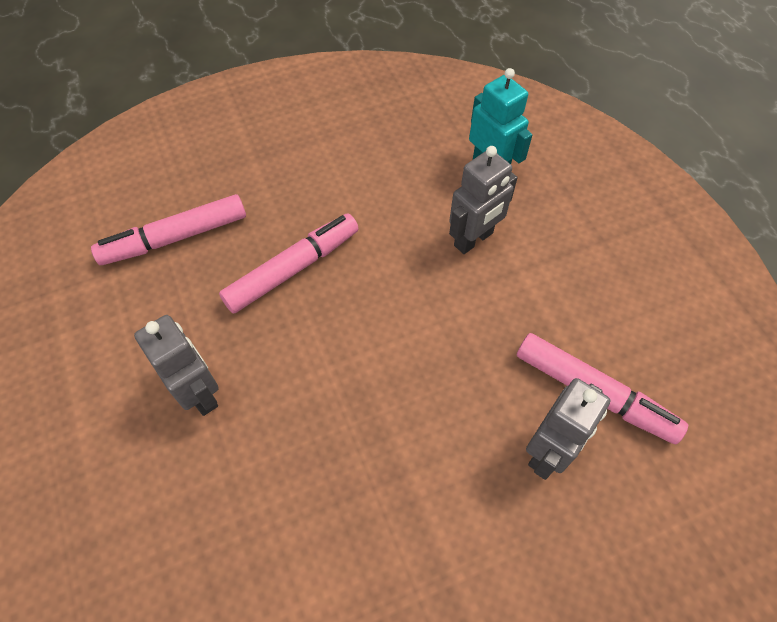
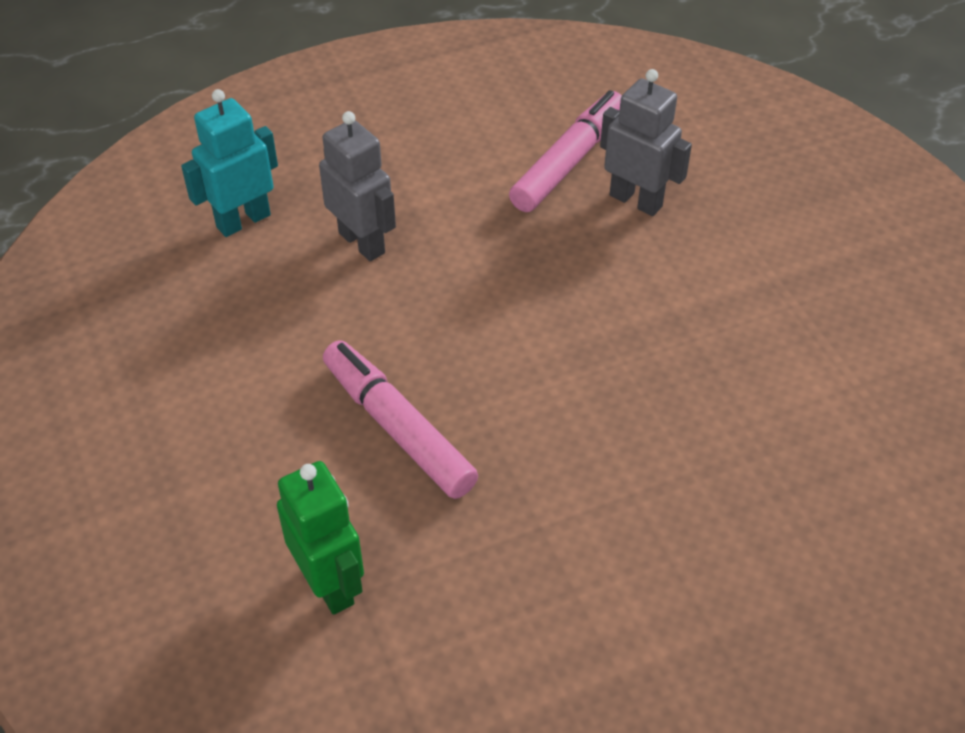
camera: 90 degrees left, 10 degrees down
(175, 238) = (330, 584): pink marker -> green robot
(200, 393) = (592, 516): grey robot -> none

